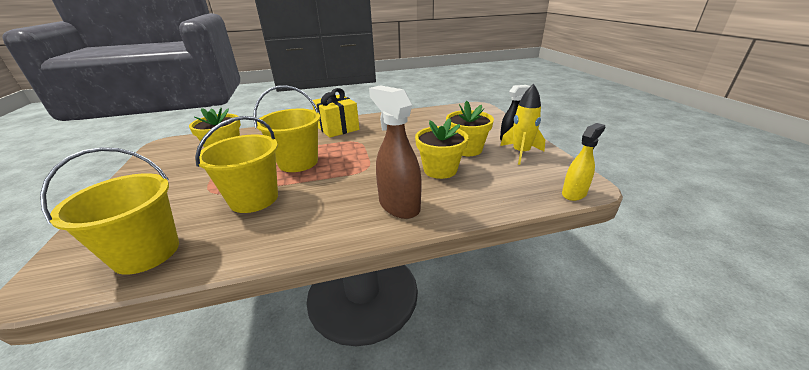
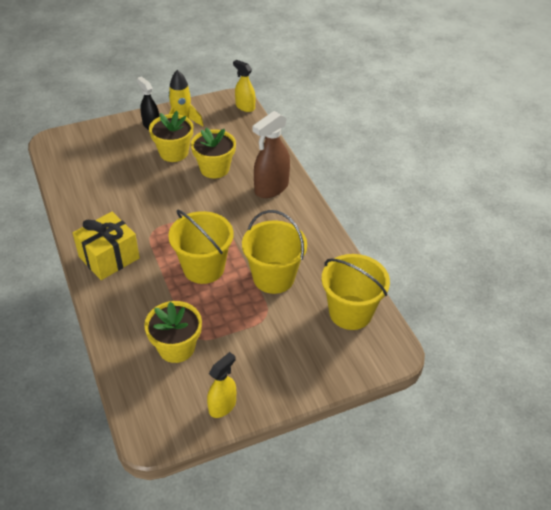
camera: 100 degrees left, 15 degrees up
(148, 168) = (222, 406): none -> yellow spray bottle

